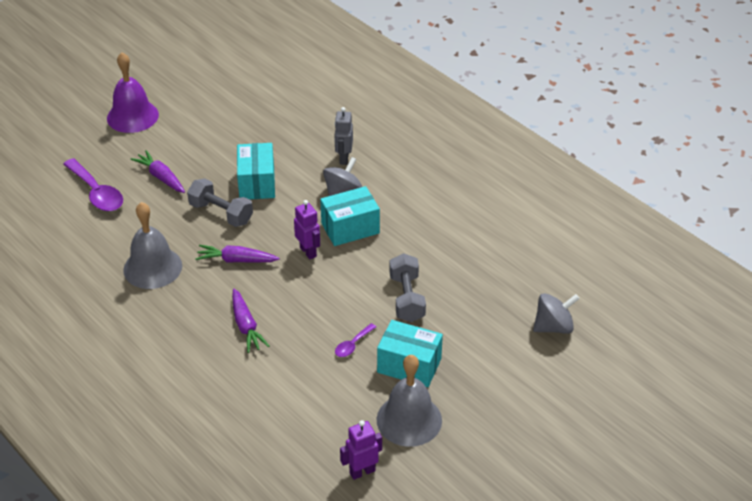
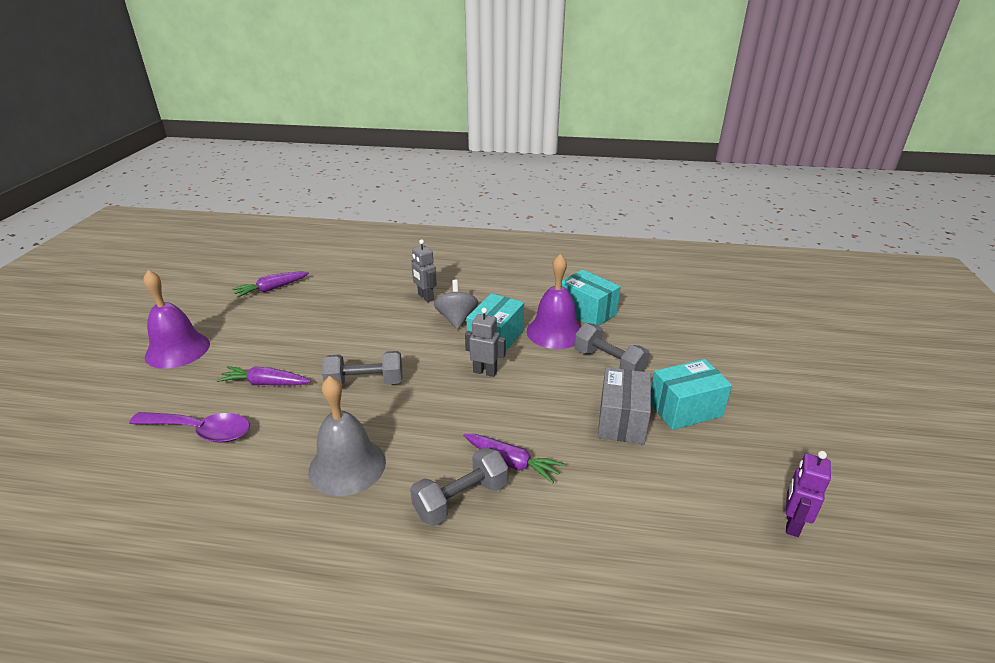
camera: 40 degrees left, 10 degrees down
(191, 329) = (461, 499): none -> grey dumbbell
(236, 260) = (428, 412): purple carrot -> purple carrot (271, 289)
(257, 183) = (371, 345): turquoise box -> turquoise box (587, 312)
(308, 252) = (485, 372): purple robot -> grey robot
(353, 345) = (622, 420): purple spoon -> grey box
(403, 248) = (555, 332): none -> purple bell
(409, 420) = (751, 451): grey bell -> none
(553, 327) = (726, 327): grey spinning top -> none

